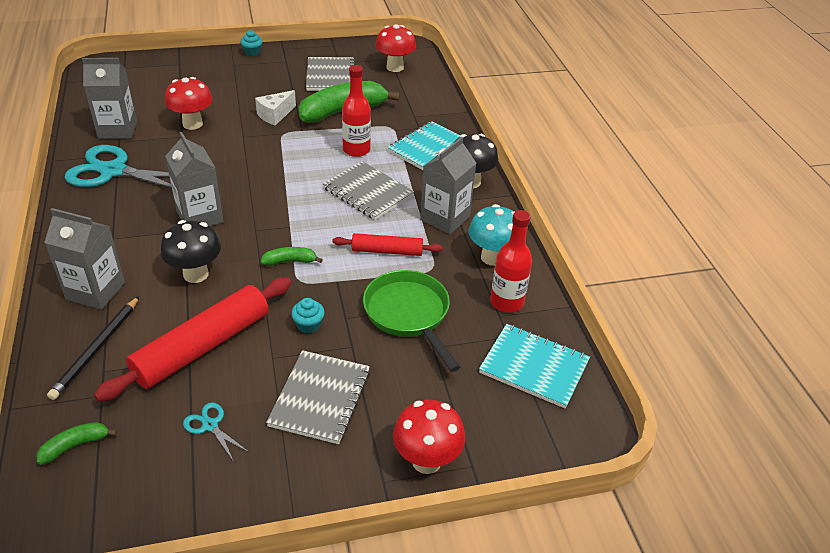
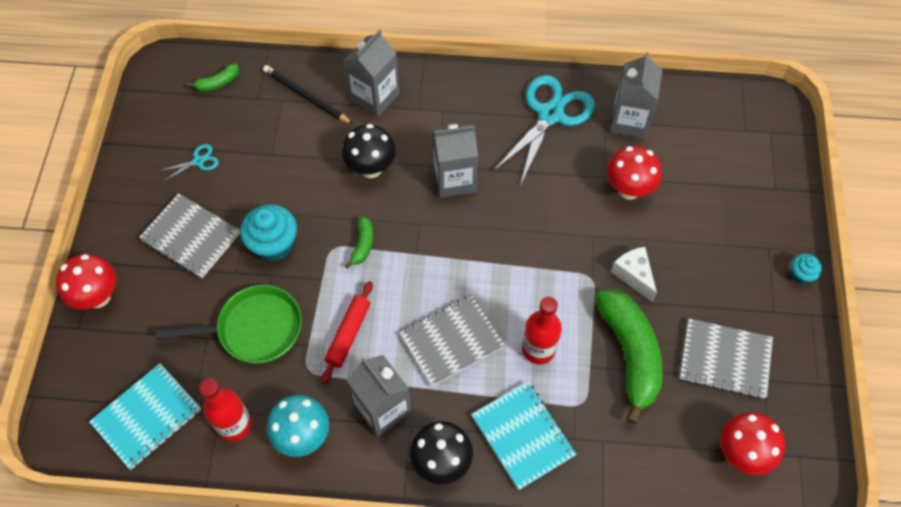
camera: 110 degrees right, 20 degrees up
(75, 446) = (218, 83): green banana -> green banana turned 75 degrees clockwise
(203, 347) = (280, 165): red rolling pin -> none
(308, 325) = (273, 244): turquoise cupcake -> turquoise cupcake, size x1.87

